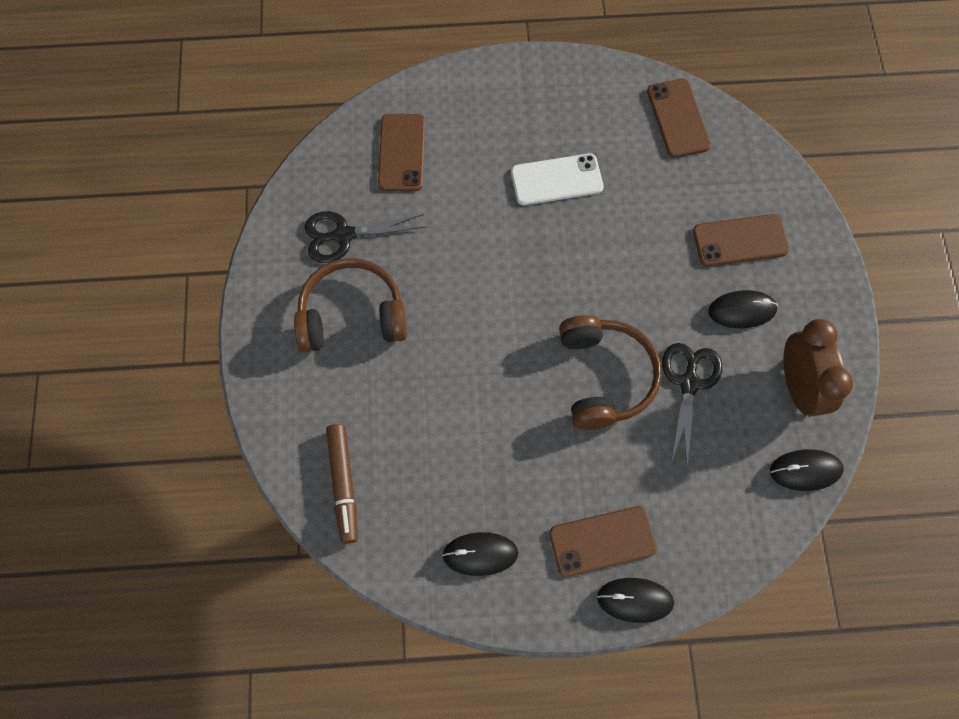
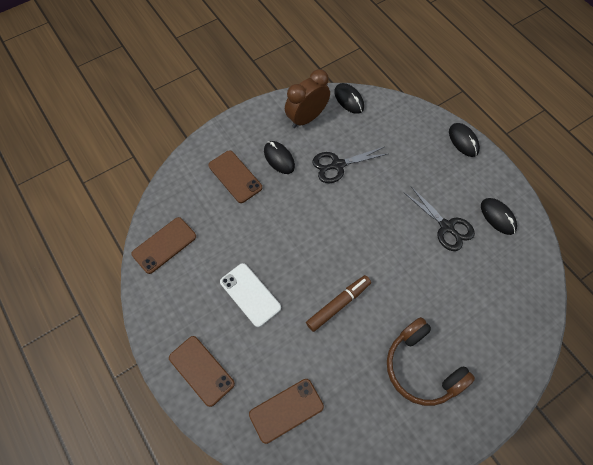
camera: 120 degrees left, 5 degrees down
(343, 235) = (372, 411): black scissors -> black scissors (446, 227)
(344, 484) = (519, 306): brown marker -> brown marker (338, 304)
(602, 541) = (447, 166): brown phone -> brown phone (201, 370)
(604, 377) = (362, 205): brown headphones -> none

